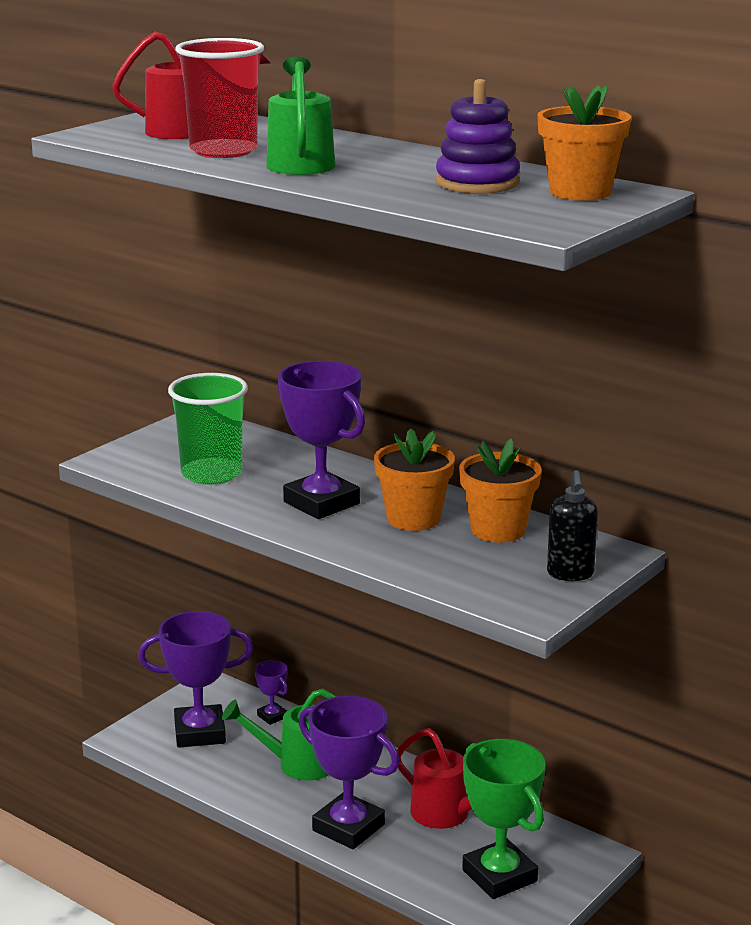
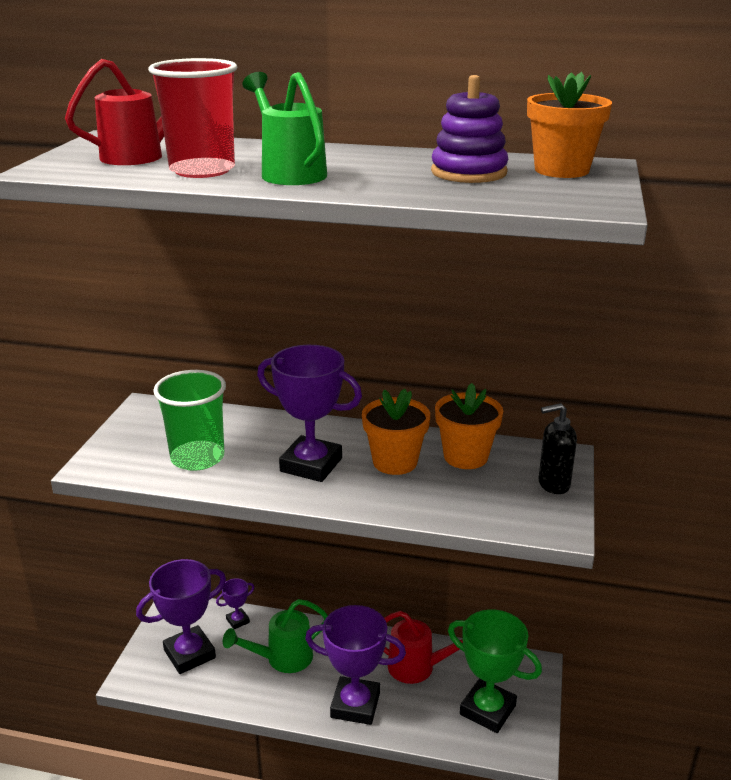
camera: 25 degrees left, 5 degrees up
(272, 716) = (237, 621): purple trophy -> purple trophy turned 60 degrees counterclockwise
(570, 574) = (553, 484): black soap dispenser -> black soap dispenser turned 105 degrees clockwise

